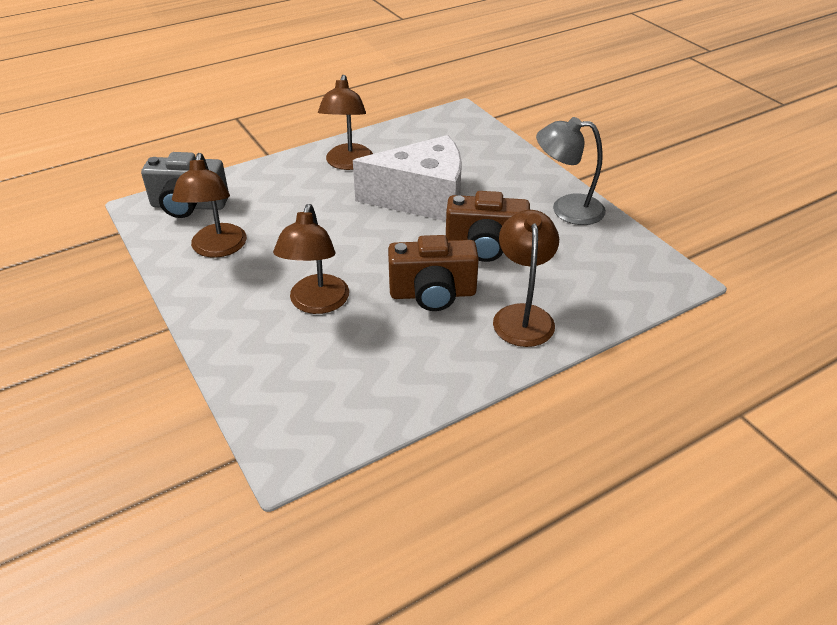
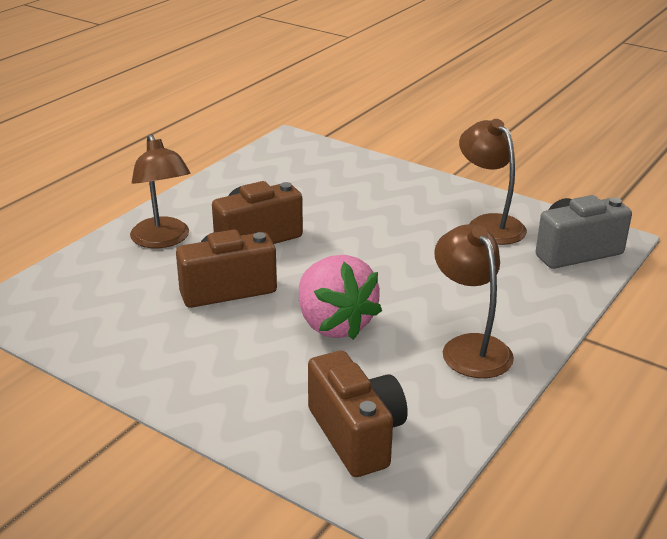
camera: 155 degrees right, 10 degrees down
(316, 303) = (352, 208): brown lamp -> none
(422, 199) = (334, 324): white cheese -> pink strawberry
(455, 139) = (356, 435): none -> brown camera
(566, 209) = (143, 358): grey lamp -> none

